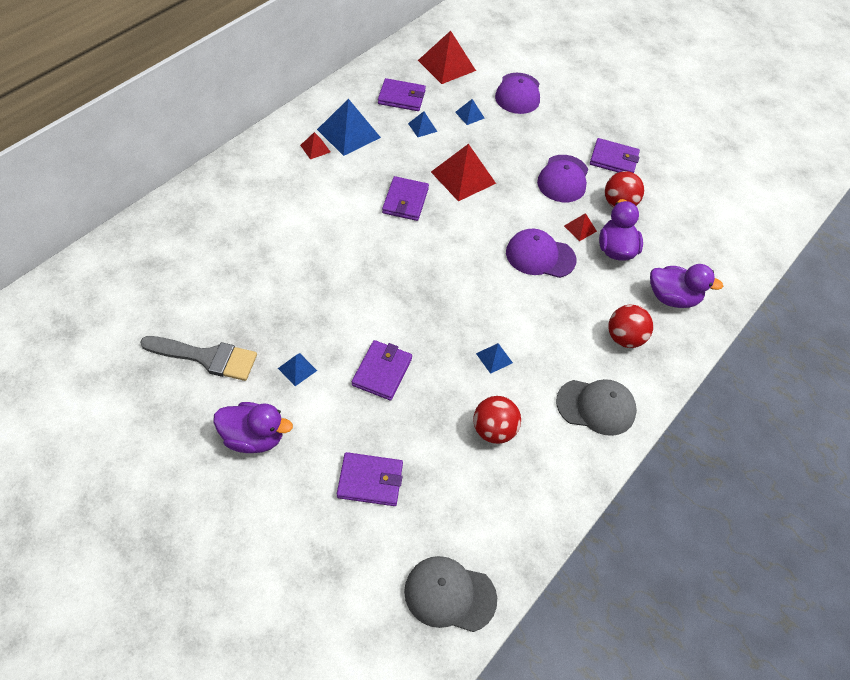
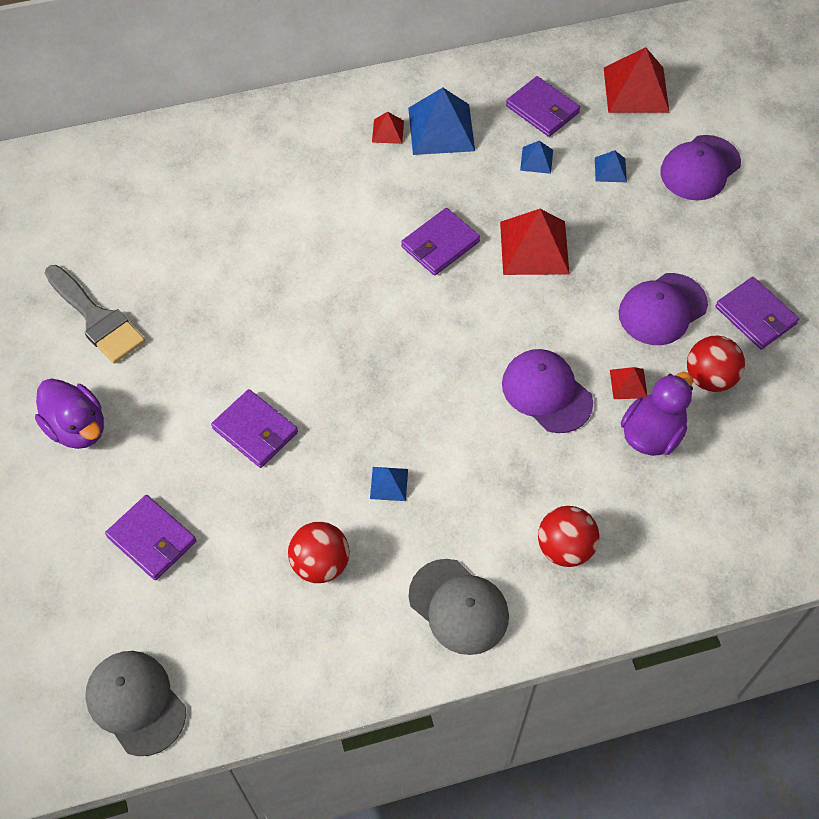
camera: 40 degrees right, 5 degrees up
(297, 369) = (172, 379): blue pyramid -> none
(382, 372) = (255, 430): purple wallet -> purple wallet turned 75 degrees clockwise
(672, 298) = (672, 533): purple duck -> none

